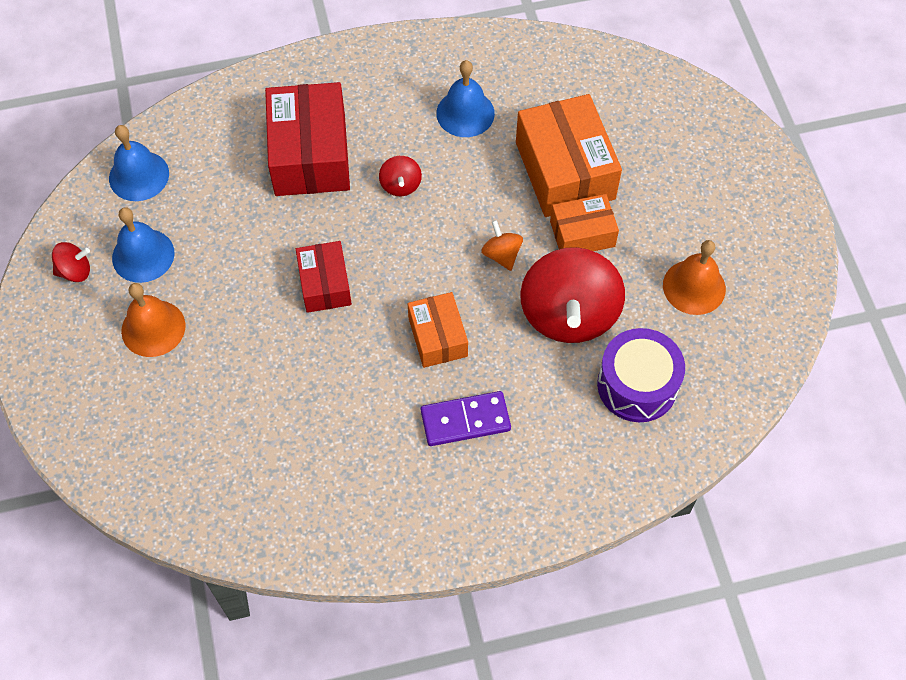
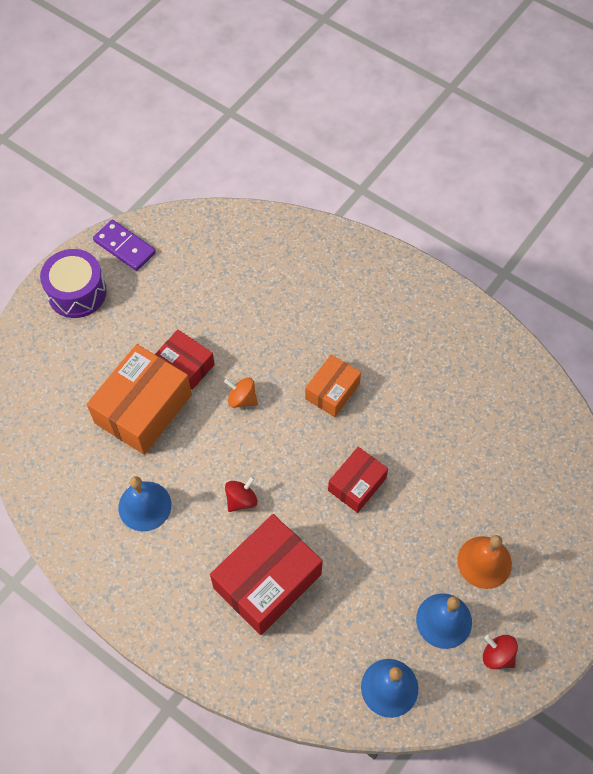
camera: 130 degrees left, 0 degrees up
(465, 420) = (371, 337): purple domino -> purple domino (125, 247)
(501, 255) = (242, 399): orange spinning top -> orange spinning top turned 90 degrees clockwise
(569, 315) = (252, 333): red spinning top -> none
(582, 234) = (186, 365): orange box -> red box
(637, 385) = (267, 270): purple drum -> purple drum (77, 292)
(694, 287) = (173, 283): orange bell -> none

